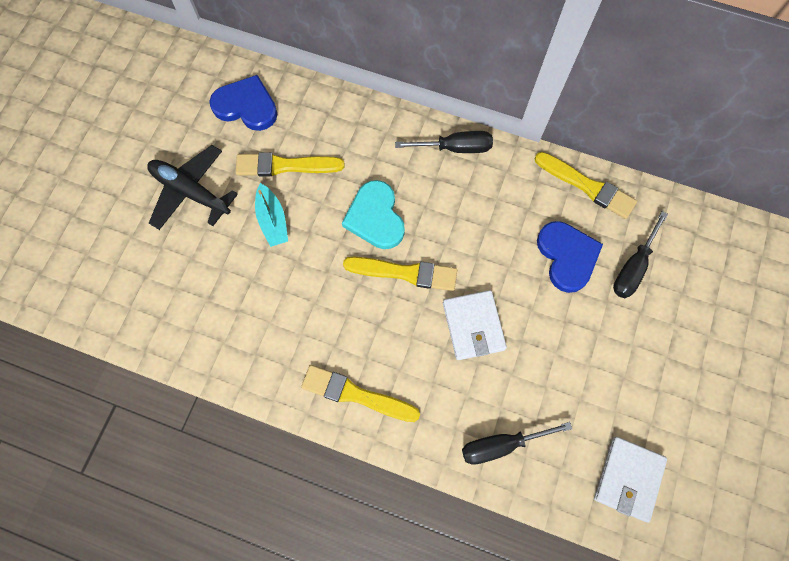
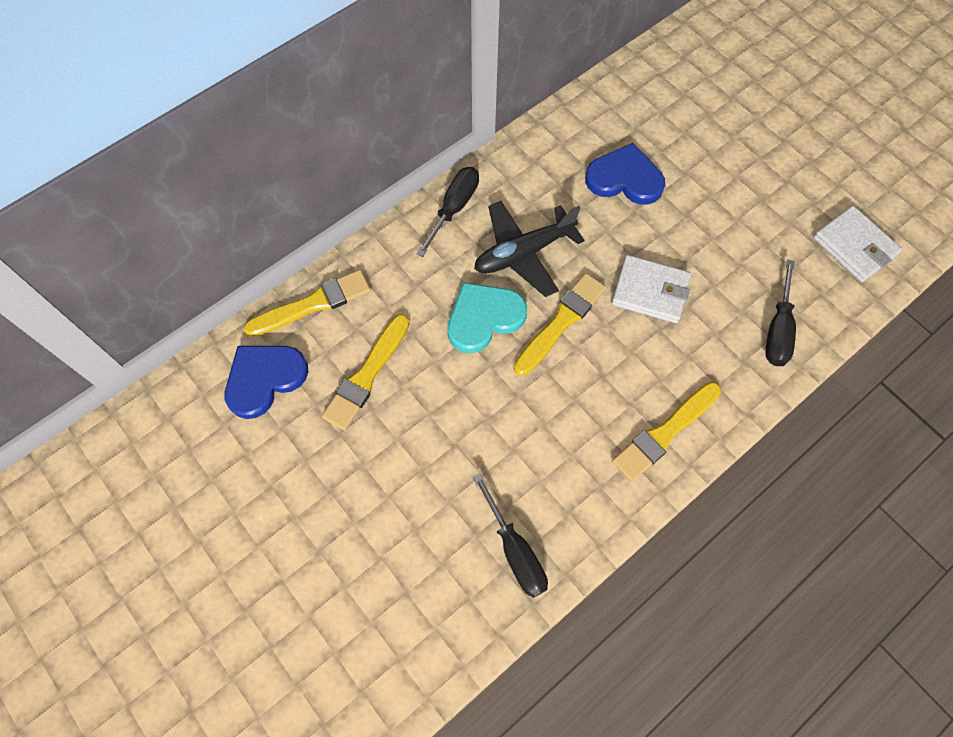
camera: 60 degrees left, 5 degrees down
(191, 192) = (332, 490): black plane -> black plane (524, 253)
(272, 220) = (424, 419): turquoise boat -> none
(375, 217) = (484, 318): turquoise heart -> turquoise heart turned 135 degrees clockwise
(587, 186) = (565, 125): yellow brush -> yellow brush (313, 304)
(633, 267) = (664, 135): black screwdriver -> black screwdriver (514, 550)

